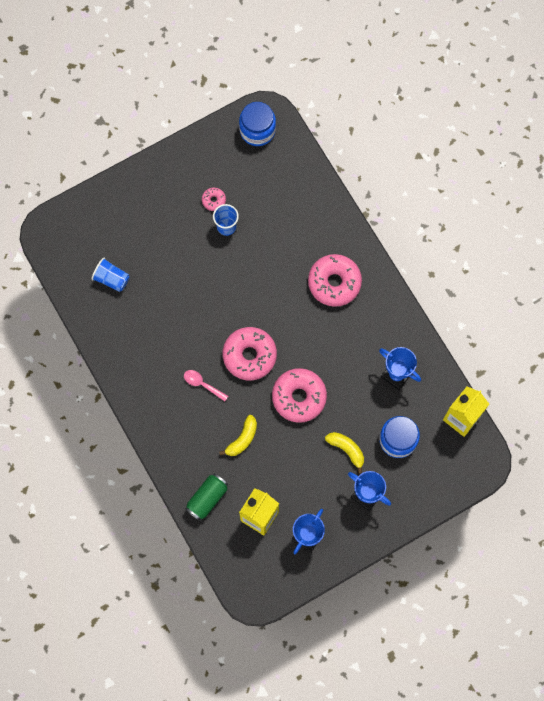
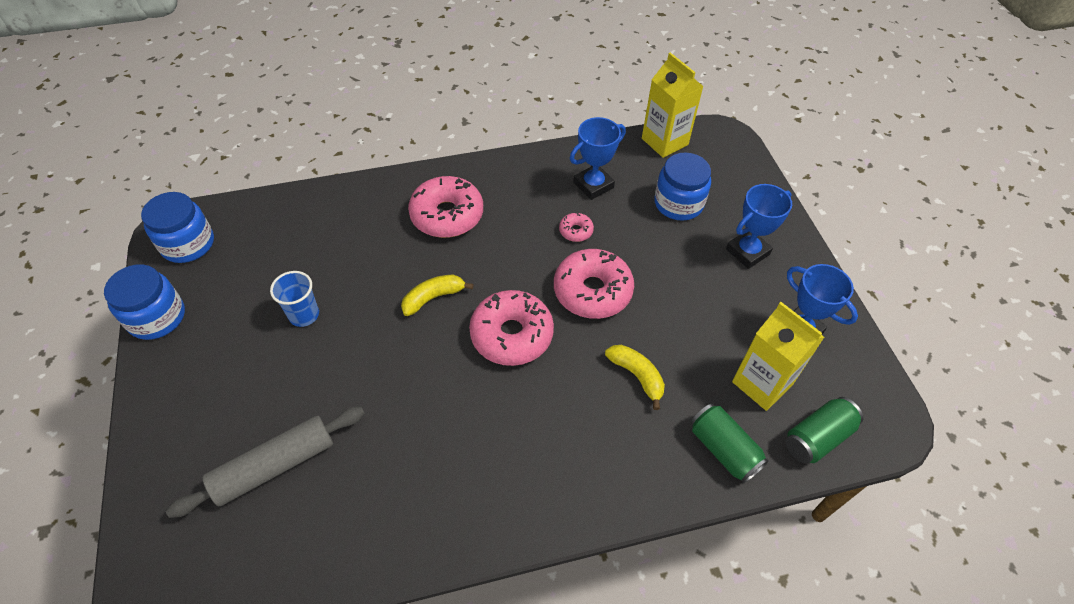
camera: 75 degrees left, 20 degrees down
(112, 279) = (301, 503): blue cup -> none
(128, 256) = (275, 466): none -> grey rolling pin
(199, 143) = (157, 317): none -> blue jar
(202, 384) = (535, 409): pink spoon -> none
(213, 200) = (255, 321): pink donut -> pink donut (576, 231)
(231, 553) = (817, 437): none -> green can
(347, 449) = (680, 257): yellow banana -> yellow banana (433, 298)

